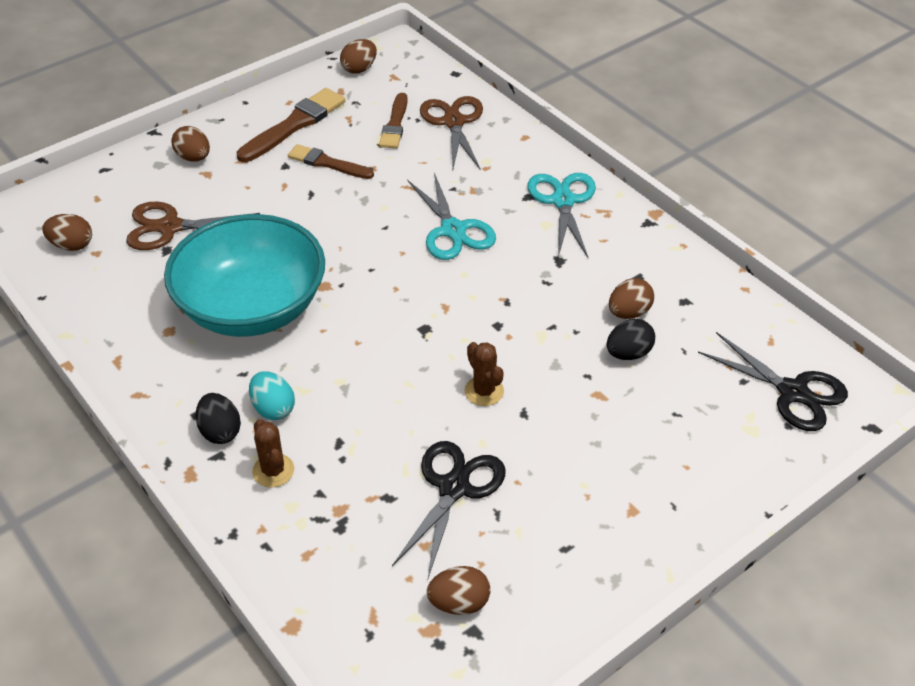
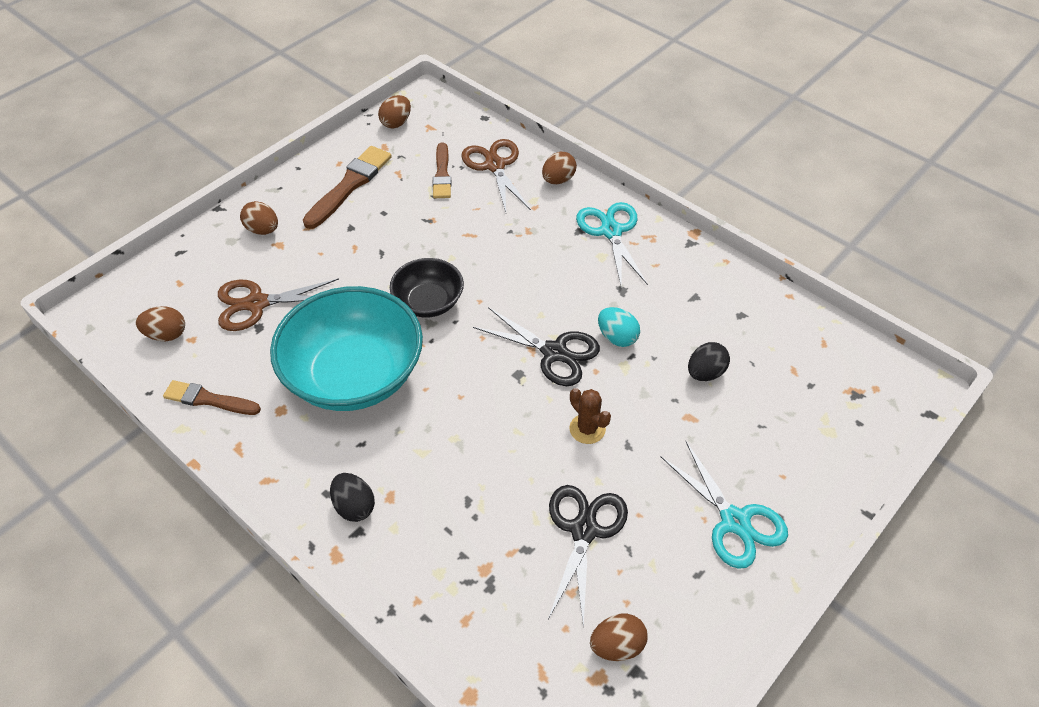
camera: 10 degrees left, 5 degrees up
(273, 408) = (398, 475): turquoise egg -> turquoise egg (617, 337)
(273, 471) = (414, 539): brown cactus -> none
(327, 163) = (389, 220): brown brush -> brown brush (208, 399)
(348, 247) = (428, 302): none -> black bowl
(453, 230) = (520, 272): turquoise scissors -> turquoise scissors (735, 521)
(629, 313) = (695, 333): brown egg -> brown egg (558, 180)
(793, 392) = (855, 390): black scissors -> black scissors (554, 352)

